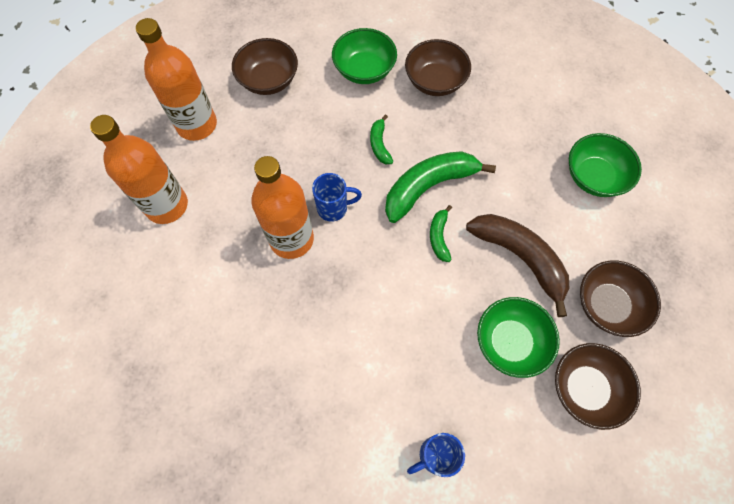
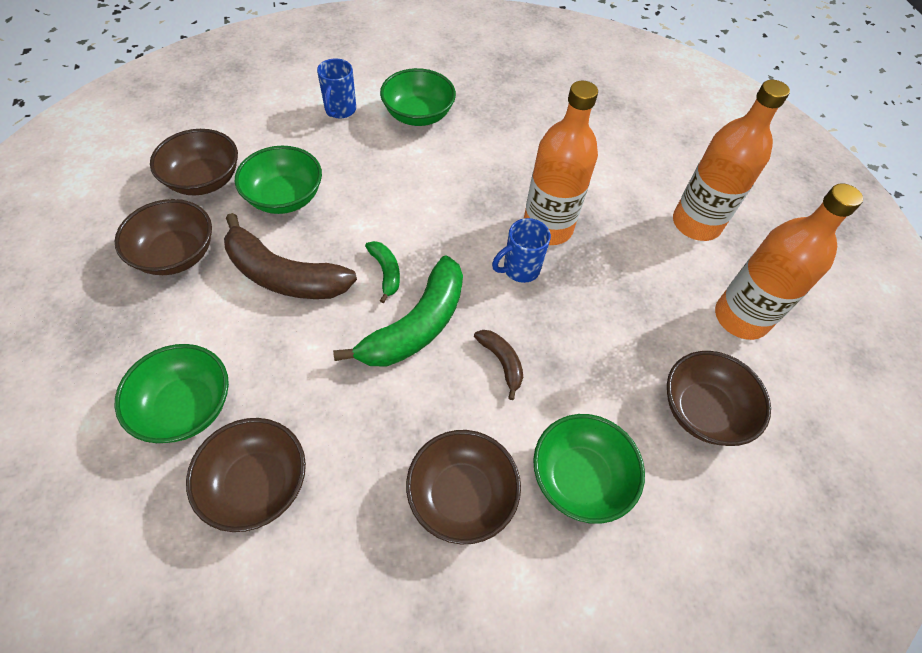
camera: 155 degrees right, 10 degrees down
(352, 420) = (418, 115): none -> green bowl
(379, 144) = (502, 362): green banana -> brown banana
(435, 455) = (340, 110): blue mug -> blue mug turned 150 degrees clockwise
(551, 120) = (257, 484): none -> brown bowl

